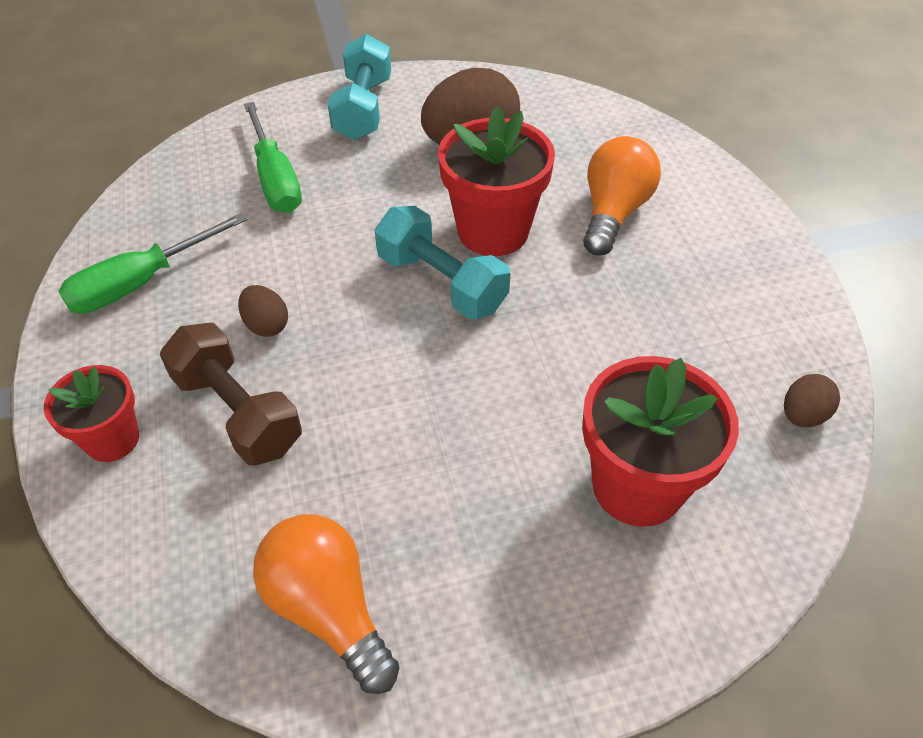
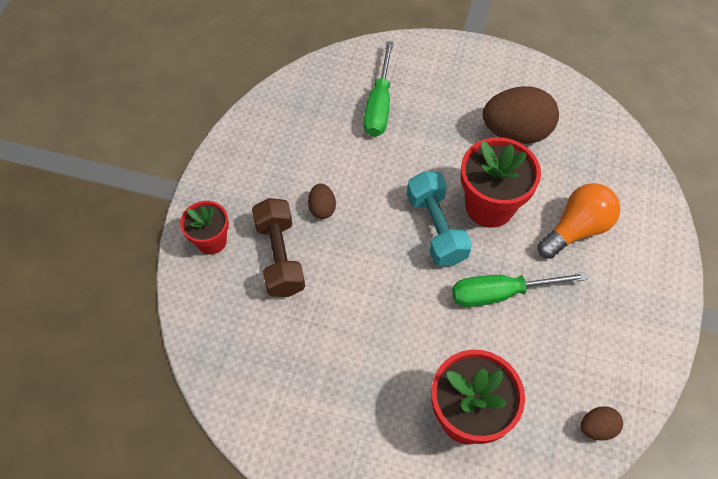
camera: 30 degrees right, 10 degrees up
(141, 283) = (269, 147): green screwdriver -> green screwdriver (500, 293)
(329, 609) = (268, 393): orange light bulb -> none
(363, 108) = (463, 72): turquoise dumbbell -> none

